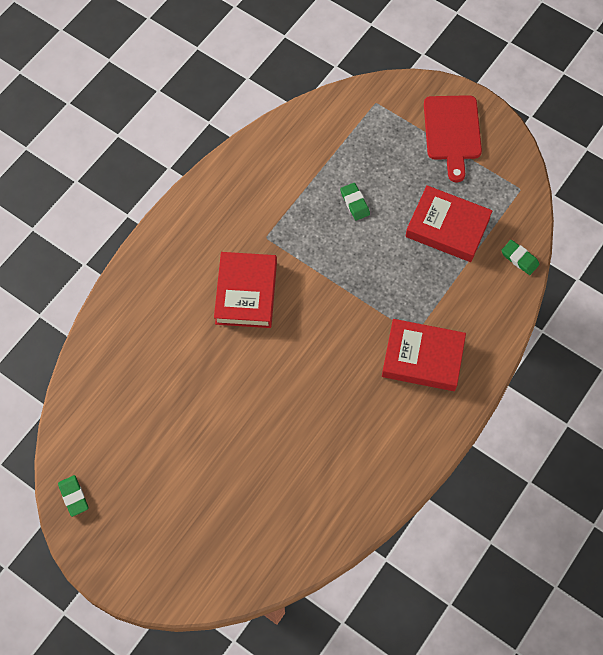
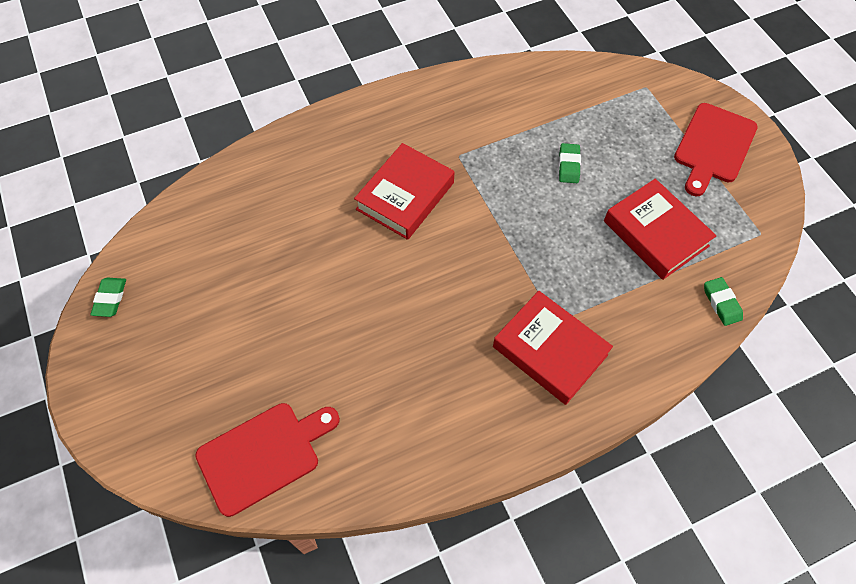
camera: 30 degrees right, 5 degrees down
(271, 541) = (263, 455): none -> red cutting board

